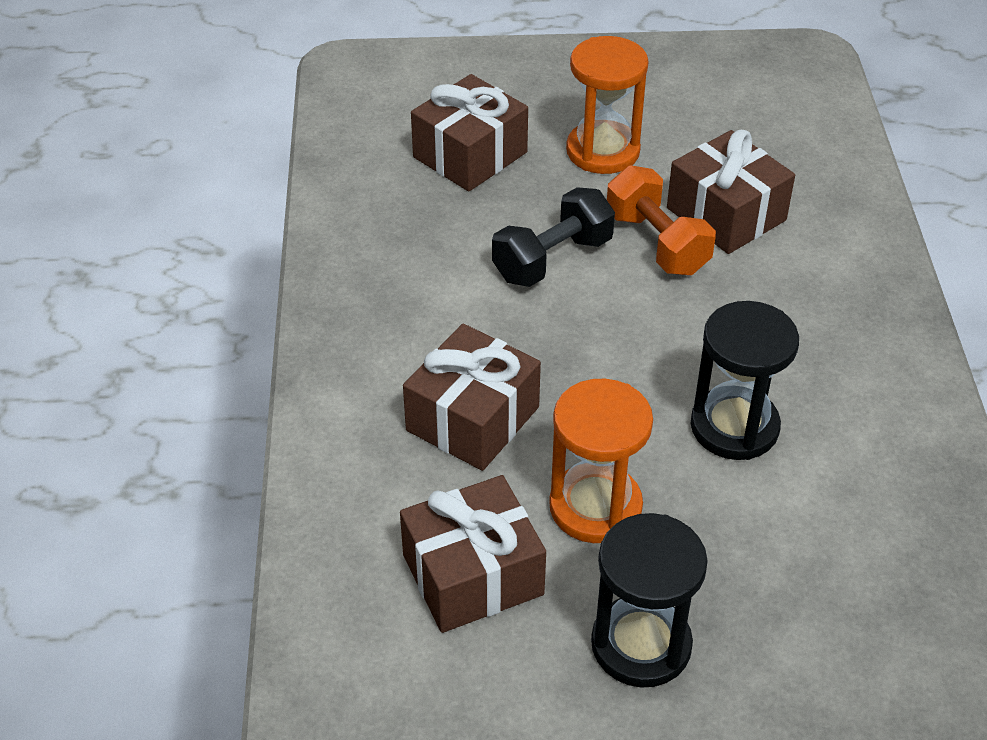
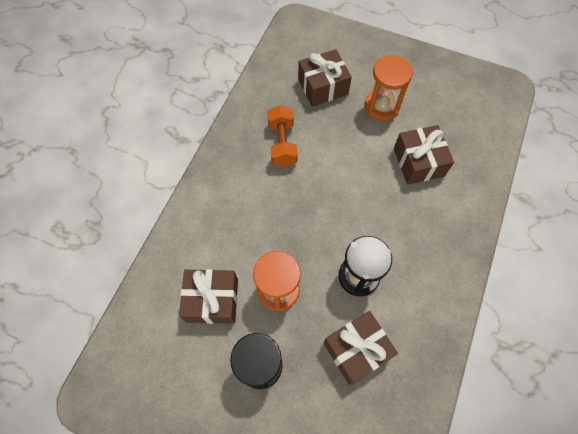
camera: 25 degrees right, 20 degrees up
(472, 418) = (252, 224): brown gift -> brown gift (356, 350)
(552, 259) = (328, 156): black dumbbell -> none
(657, 243) = (378, 166): orange dumbbell -> orange dumbbell (282, 144)

